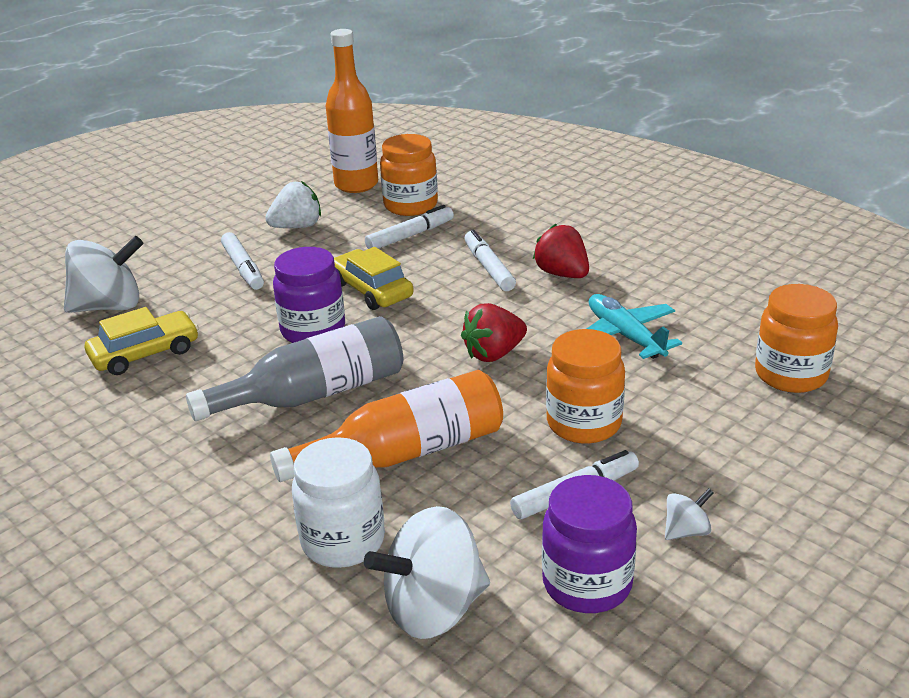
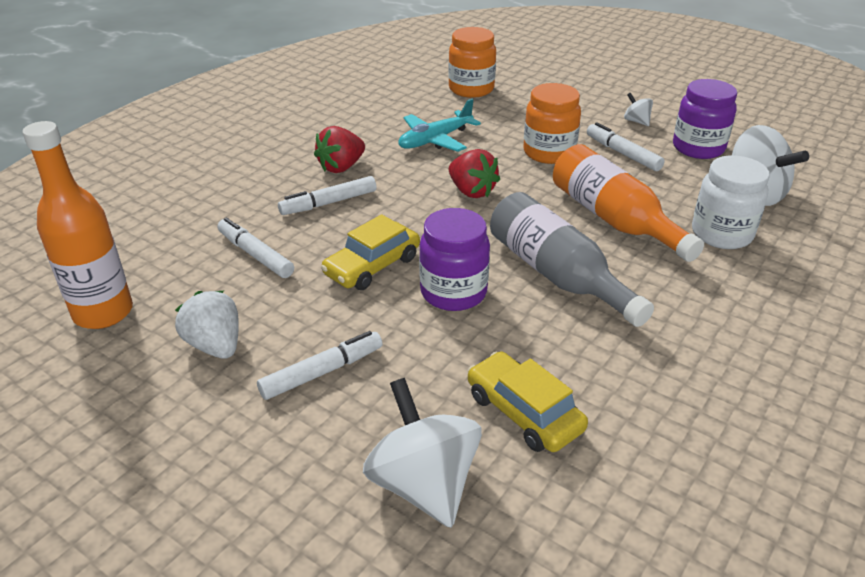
camera: 100 degrees left, 5 degrees up
(410, 205) = (179, 262): orange jar -> none

